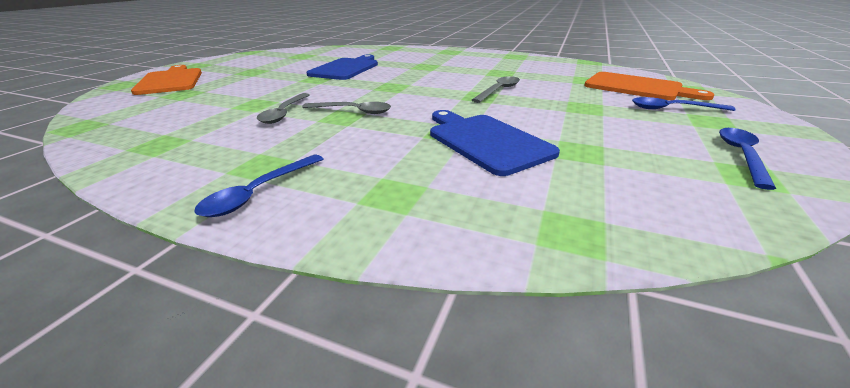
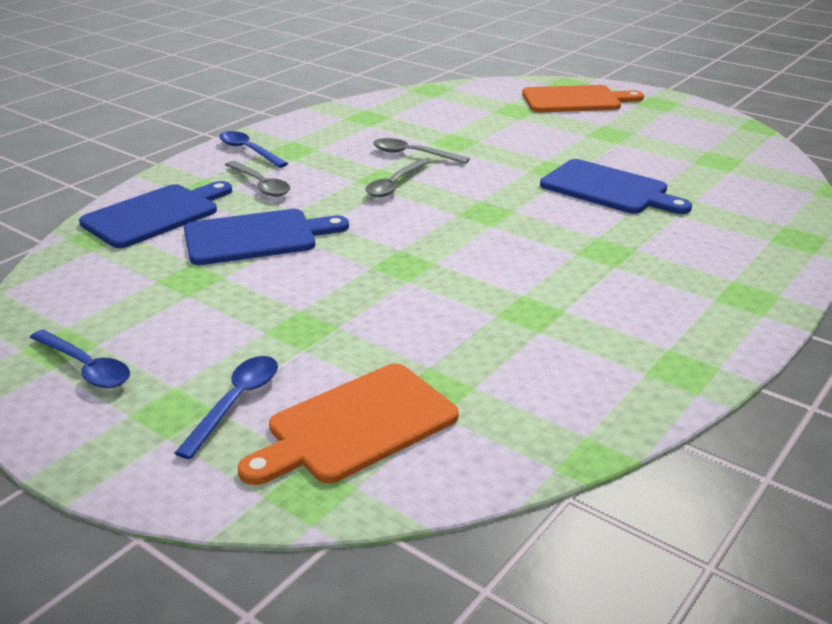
camera: 105 degrees right, 0 degrees up
(483, 205) = (155, 215): none -> blue cutting board
(498, 90) = (420, 283): grey spoon -> grey spoon (260, 185)

